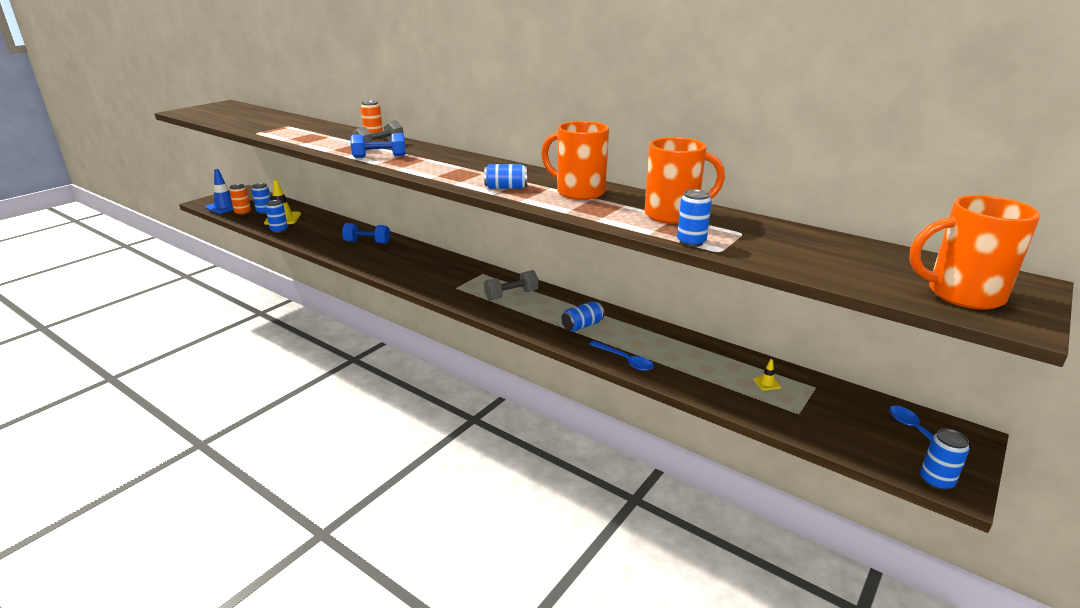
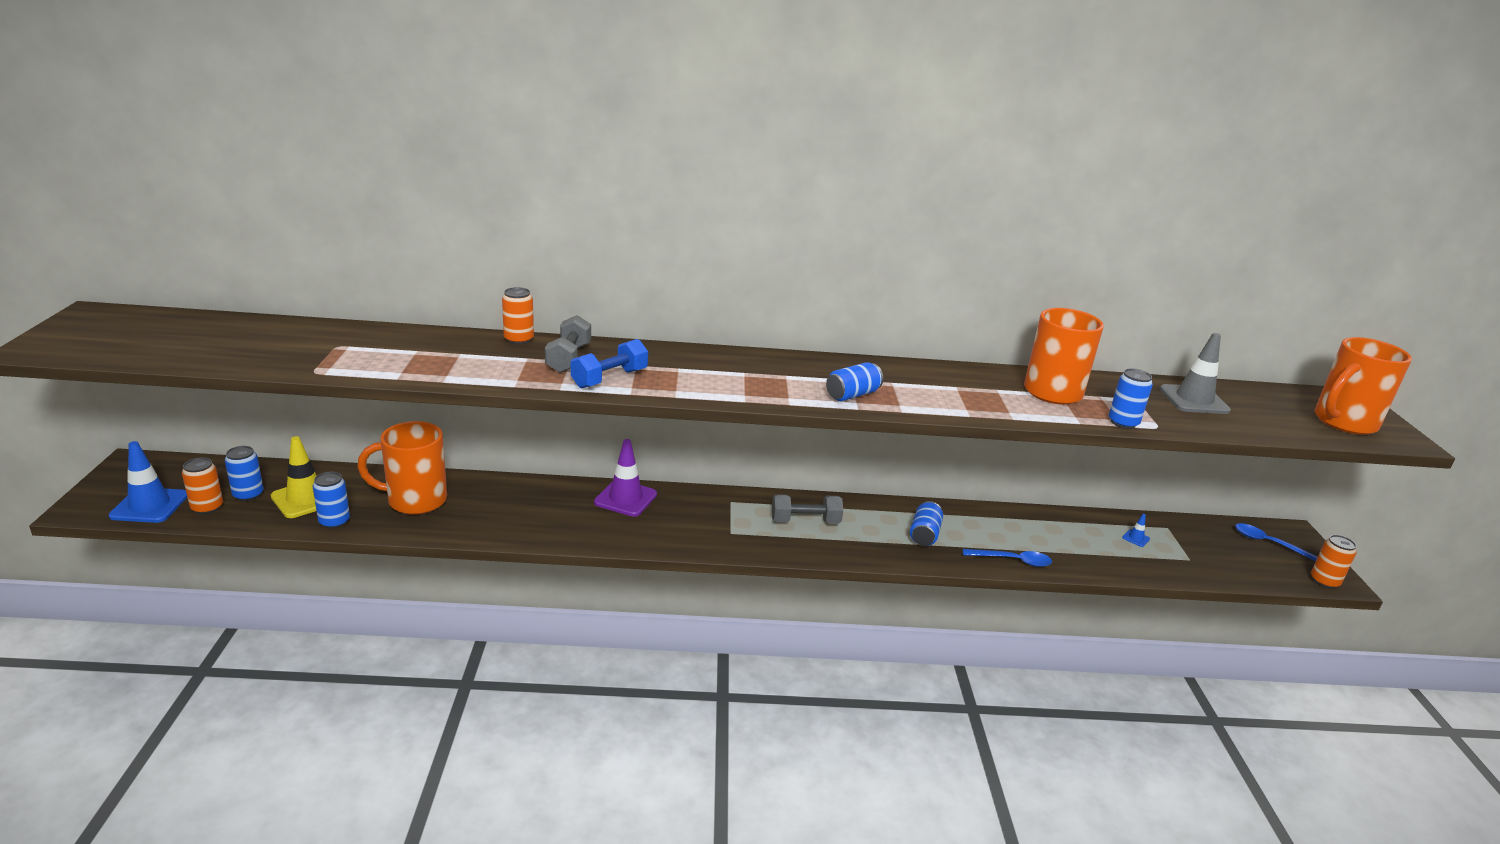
camera: 40 degrees left, 0 degrees up
(367, 242) = (512, 501): blue dumbbell -> none
(425, 256) = (625, 498): none -> purple traffic cone
(511, 295) = (805, 521): grey dumbbell -> grey dumbbell turned 60 degrees clockwise
(578, 192) = (928, 382): orange mug -> orange mug (415, 500)
(766, 383) = (1135, 538): yellow traffic cone -> blue traffic cone
(806, 245) = (1194, 400): none -> grey traffic cone
(936, 481) = (1324, 581): blue can -> orange can

